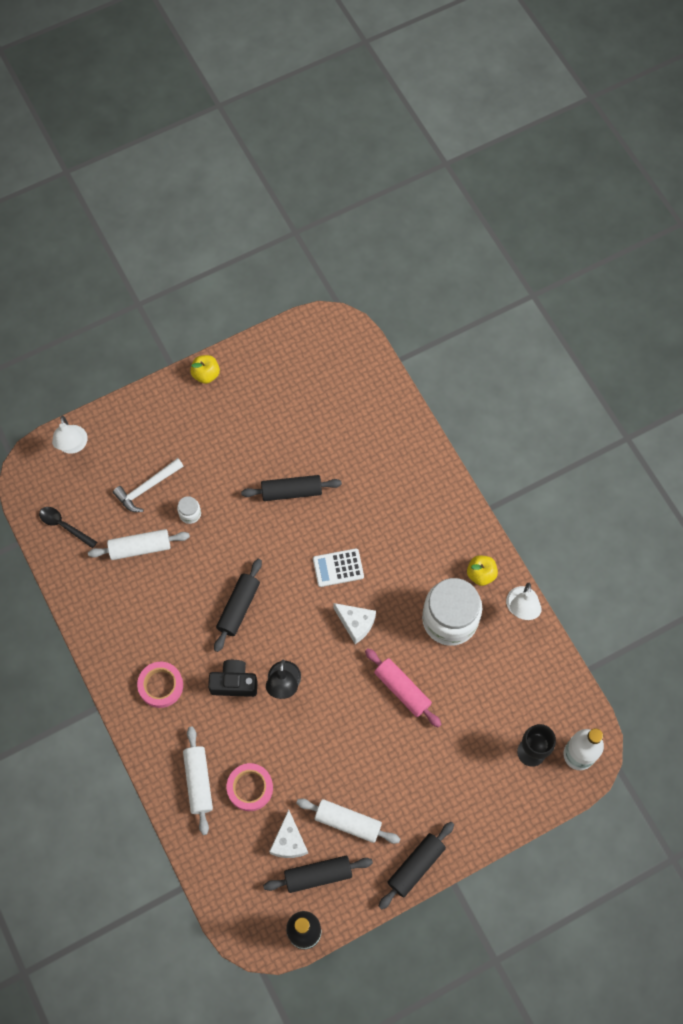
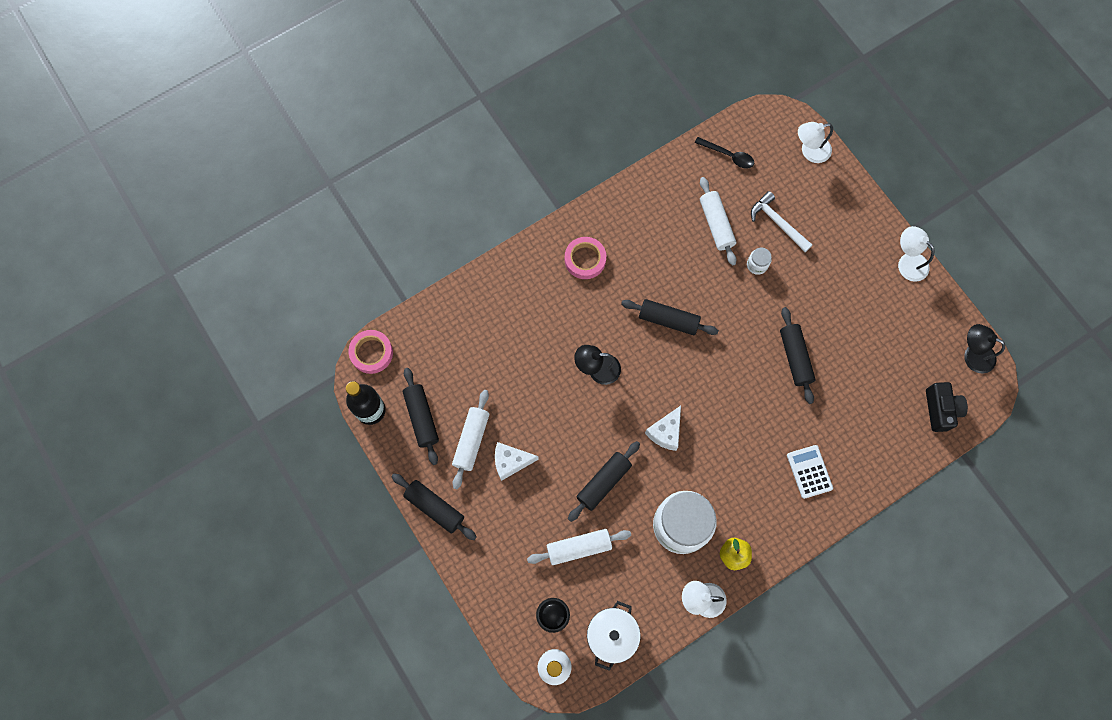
camera: 85 degrees right, 5 degrees up
(64, 526) = (728, 155): black spoon -> black spoon turned 90 degrees clockwise
(199, 781) = (499, 303): white rolling pin -> white rolling pin (579, 548)
(206, 374) = (907, 262): yellow apple -> white lamp
(234, 683) = (594, 324): black camera -> black camera (940, 409)
(250, 788) = (497, 349): pink tape -> pink tape (371, 353)
(289, 841) = (450, 389): white cheese -> white cheese (511, 462)
(306, 334) = (972, 355): none -> black lamp
(338, 568) = (721, 410): white calculator -> white calculator (809, 471)
(402, 689) = (603, 482): pink rolling pin -> black rolling pin
(551, 696) = (611, 635): none -> white pot

